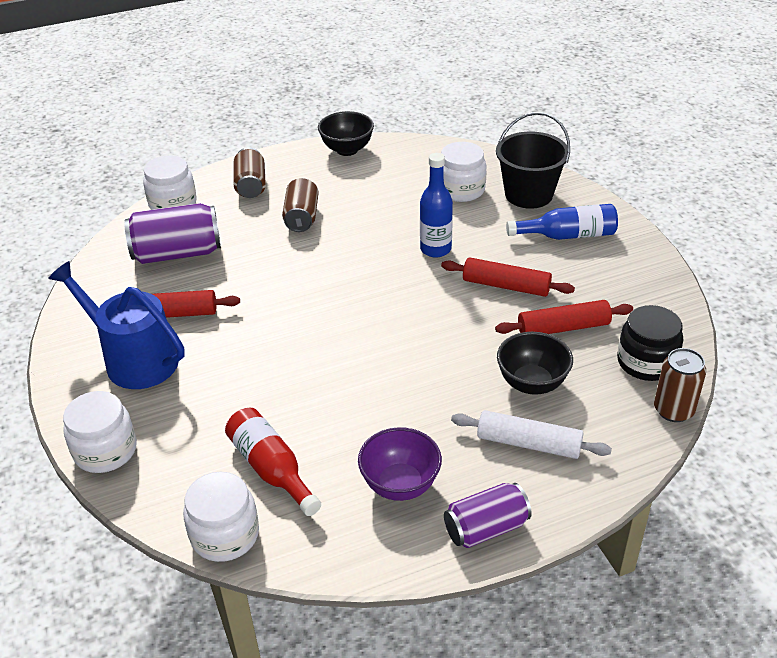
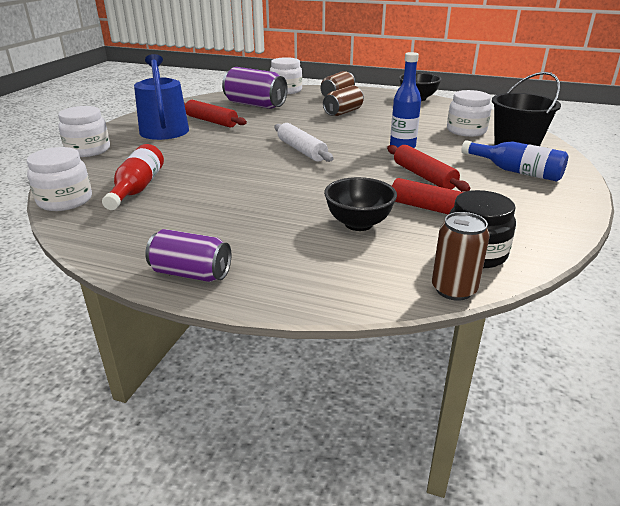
camera: 40 degrees right, 10 degrees down
(400, 485) = (184, 227): purple bowl -> none
(529, 443) = (300, 250): white rolling pin -> white rolling pin (301, 150)

